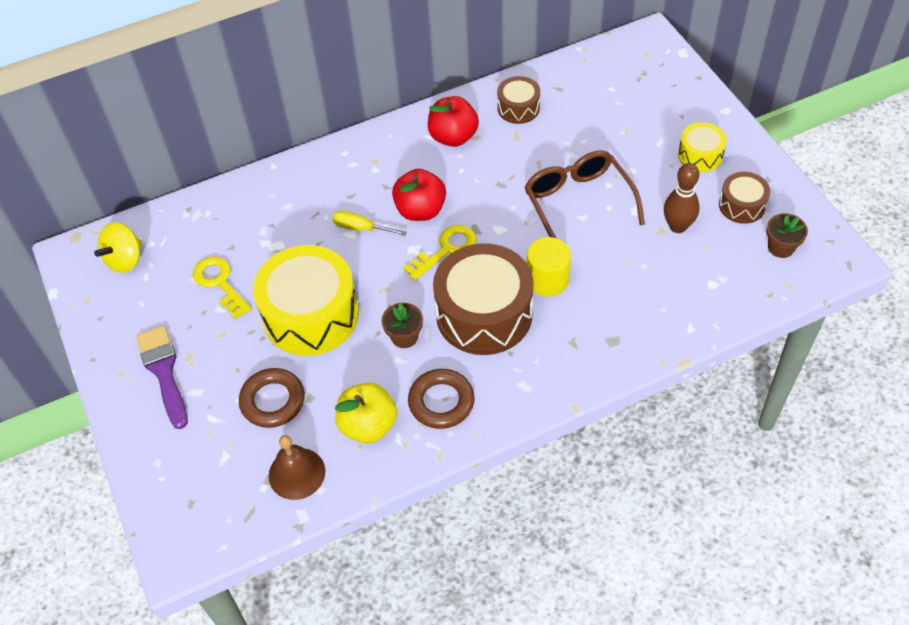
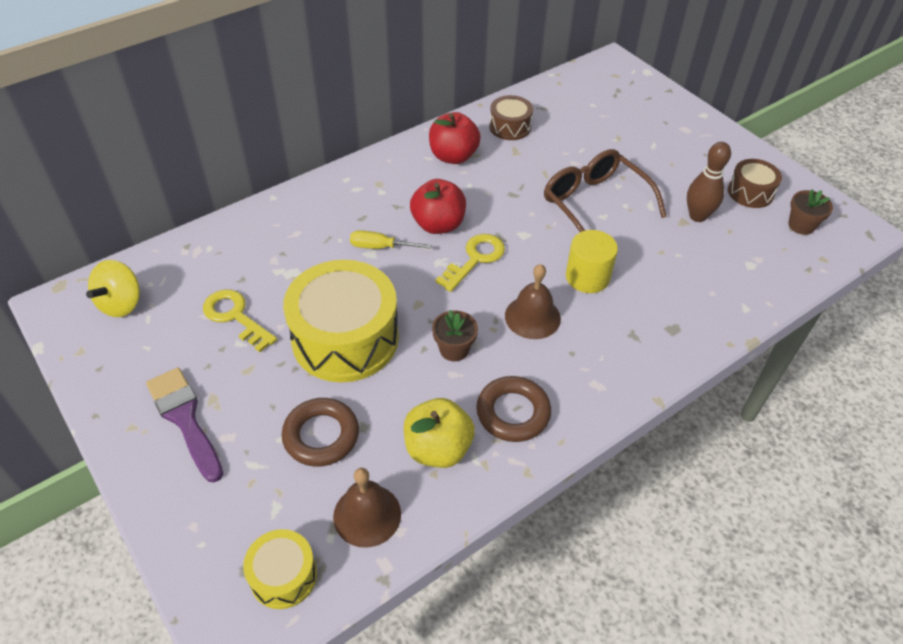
camera: 15 degrees left, 5 degrees down
(484, 314) = (532, 317): brown drum -> brown bell
(700, 155) = (695, 153): yellow drum -> yellow drum (283, 576)

